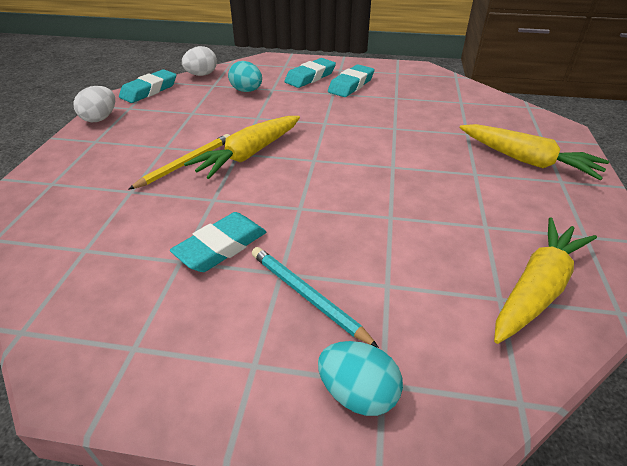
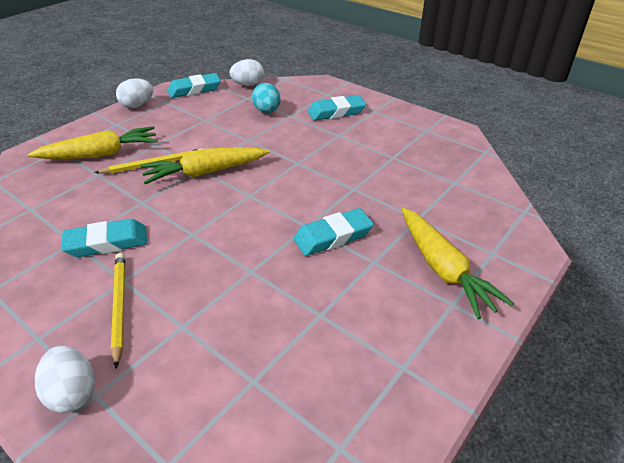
camera: 30 degrees right, 0 degrees up
(307, 296) = (119, 306): turquoise pencil -> yellow pencil
(351, 85) = (364, 131): turquoise eraser -> turquoise eraser (333, 236)
(357, 393) = (73, 392): turquoise egg -> white egg
(537, 288) = (294, 388): yellow carrot -> yellow carrot (101, 154)

